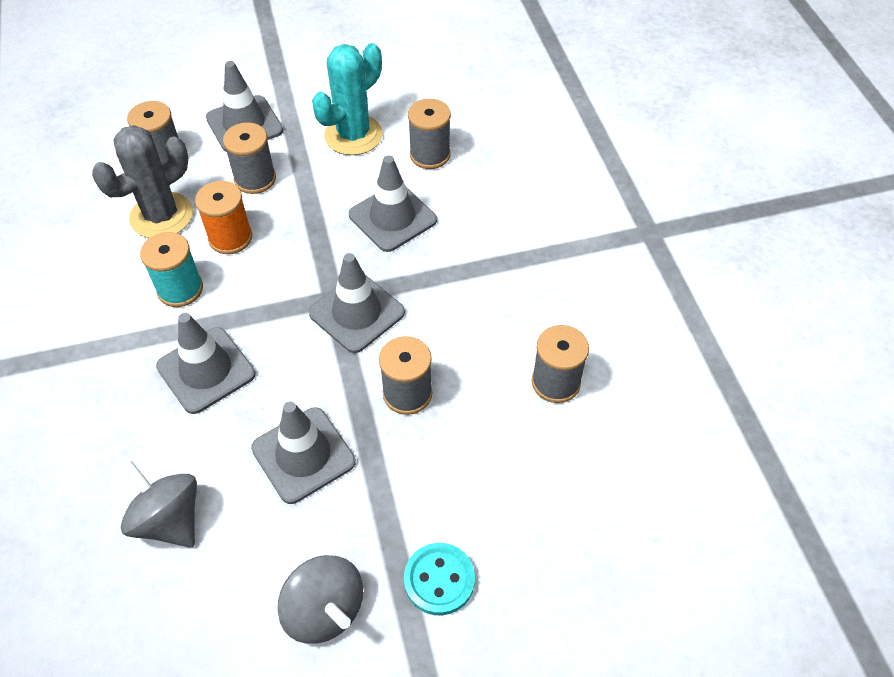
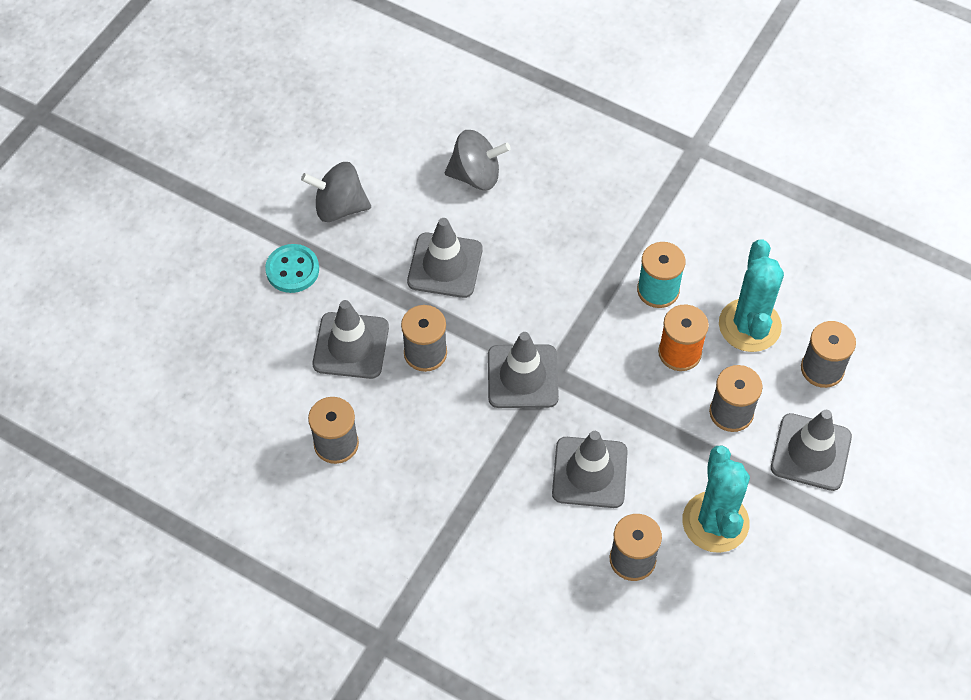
camera: 135 degrees right, 5 degrees up
(162, 216) = (749, 325): grey cactus -> turquoise cactus
(206, 370) = (567, 259): grey traffic cone -> grey traffic cone (351, 346)

